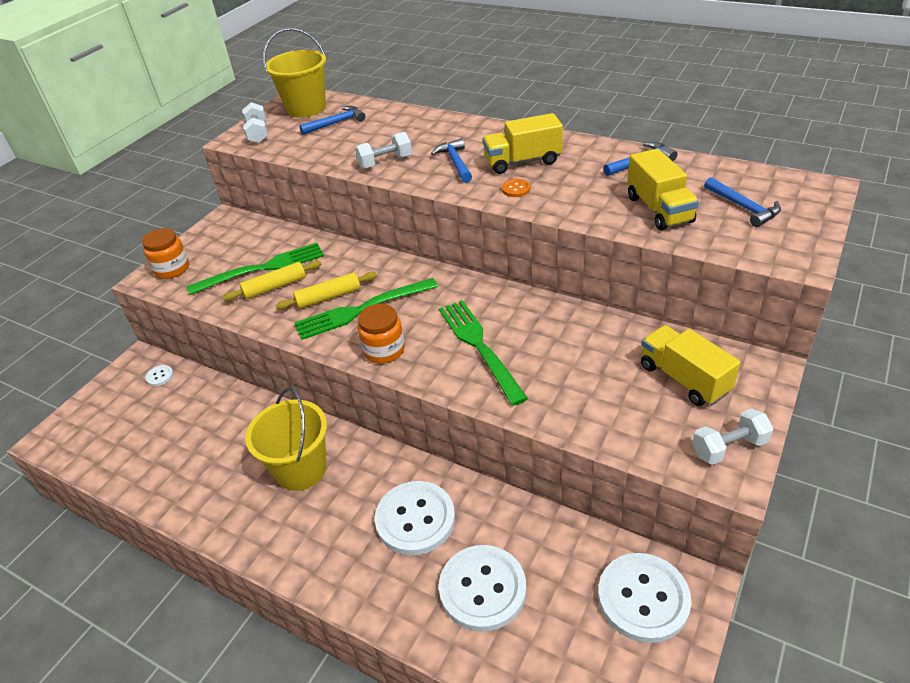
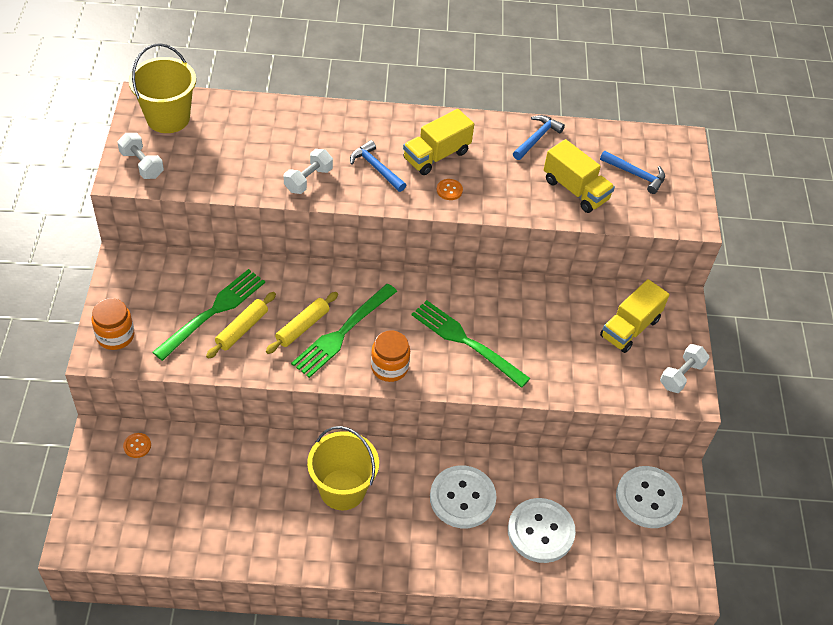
camera: 35 degrees left, 10 degrees up
(160, 376) = (137, 446): white button -> orange button
(336, 123) = (219, 135): blue hammer -> none
(684, 379) = (630, 328): yellow truck -> yellow truck turned 75 degrees counterclockwise

